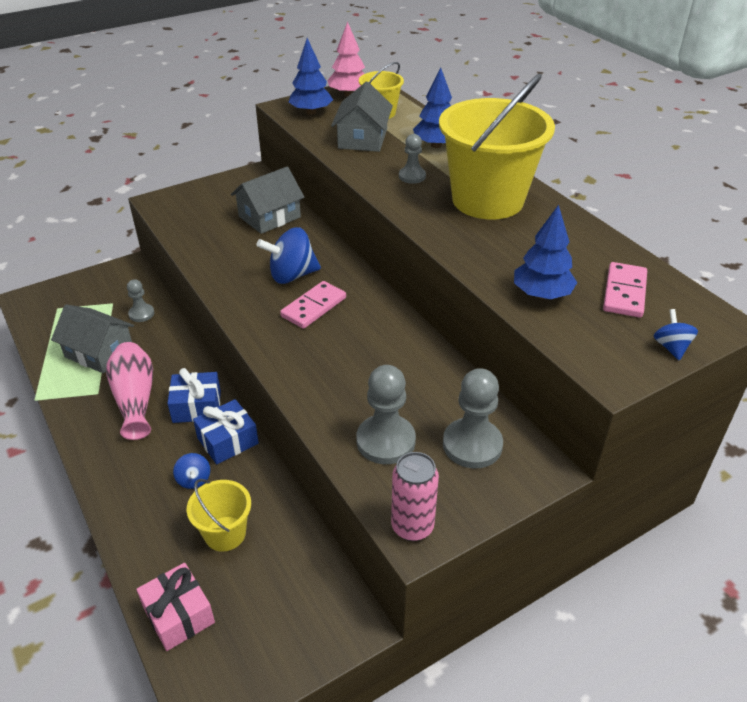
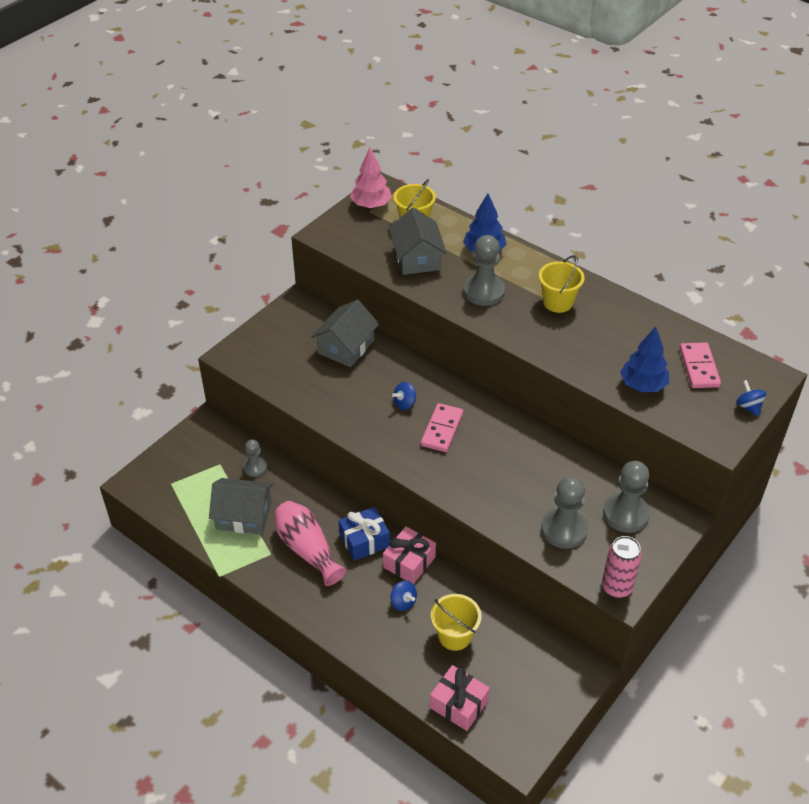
camera: 20 degrees left, 5 degrees up
(227, 441) = (409, 562): blue gift -> pink gift
(292, 275) = (404, 403): blue spinning top -> blue spinning top, size x0.53
(311, 112) = (351, 236): blue tree -> none
(412, 176) = (484, 291): grey pawn -> grey pawn, size x1.72
(487, 200) = (558, 302): yellow bucket -> yellow bucket, size x0.49

